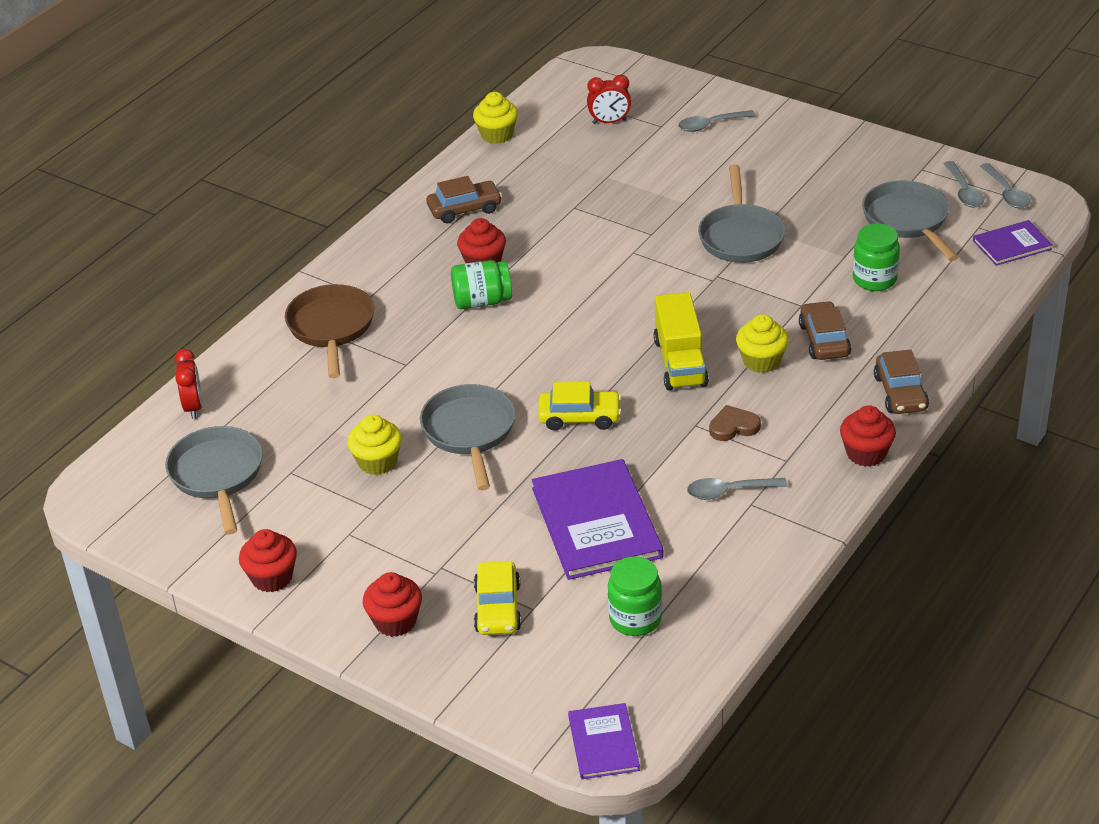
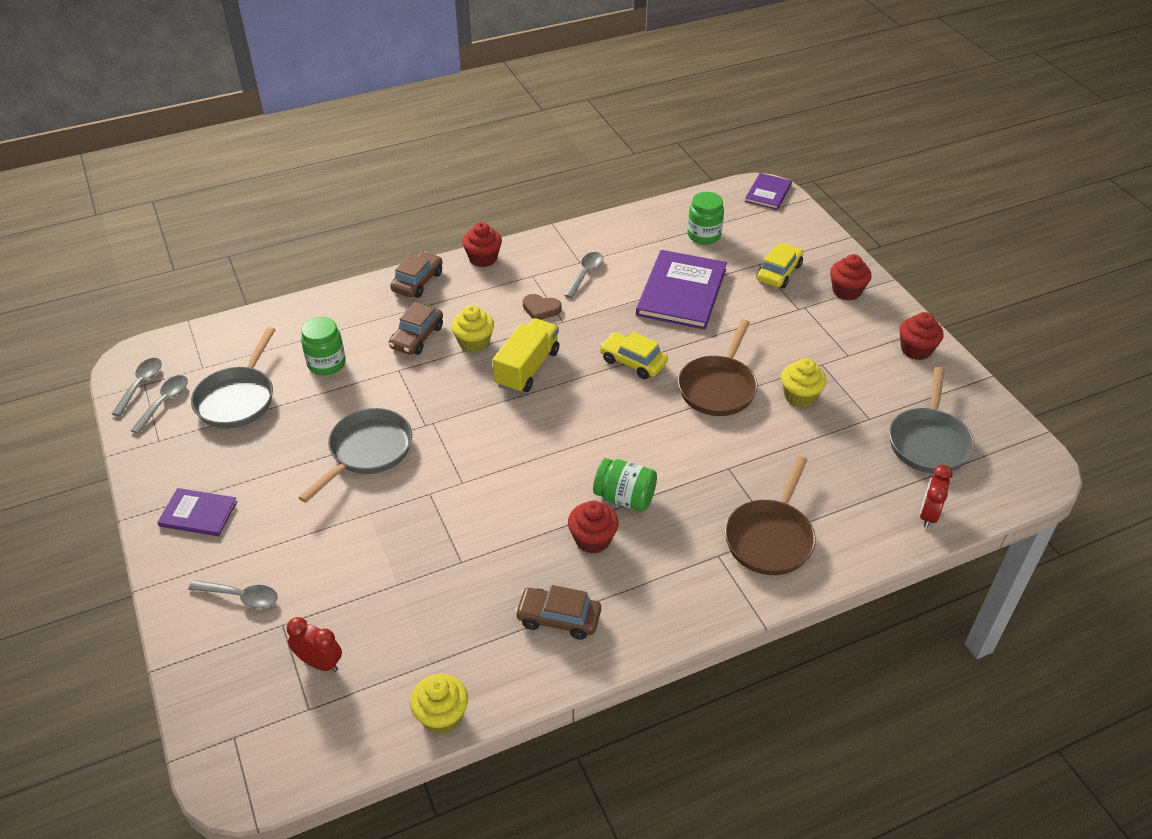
camera: 150 degrees left, 5 degrees up
(469, 432) = (718, 387): grey pan -> brown pan
(729, 491) = (585, 274): grey spoon -> grey spoon turned 90 degrees counterclockwise
(1012, 245) = (205, 342): purple book -> purple book (198, 513)

